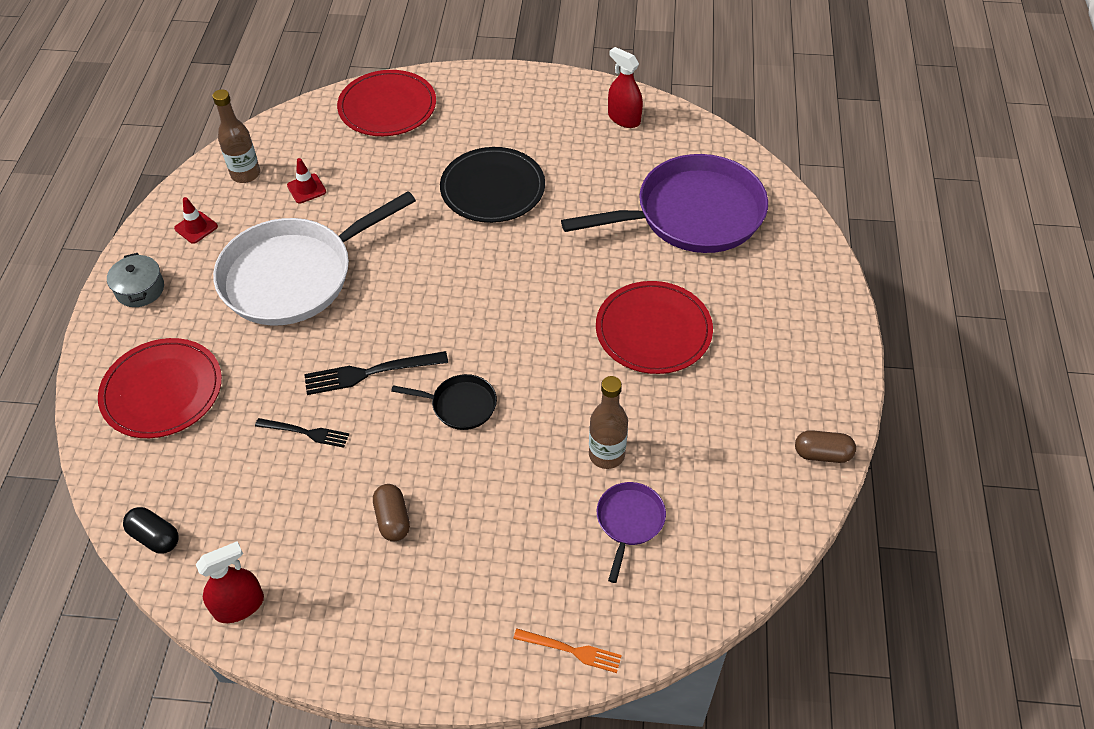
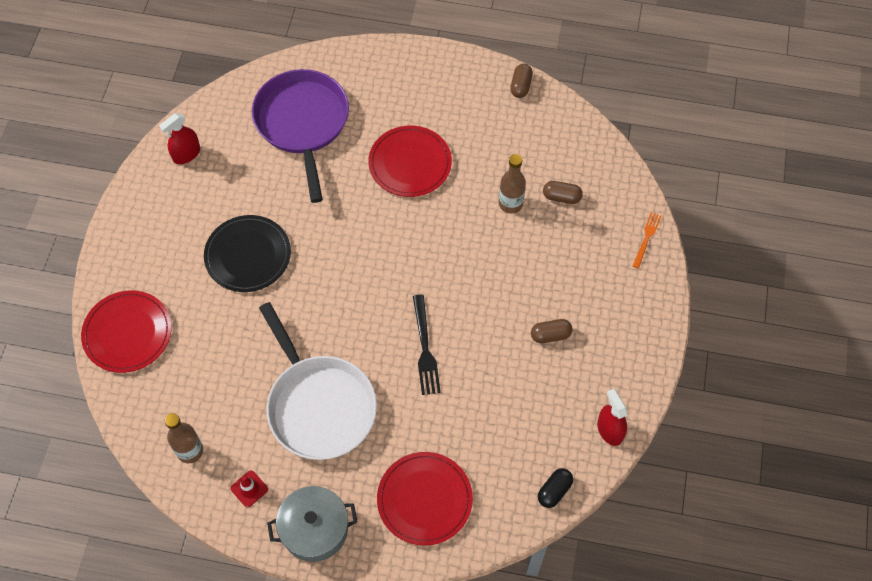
camera: 85 degrees left, 10 degrees up
(140, 289) = (314, 529): grey pot -> grey pot, size x1.61
(305, 432) = (474, 392): black fork -> none
(306, 189) = (219, 399): red traffic cone -> none
(460, 405) = (461, 289): black pan -> none
(629, 521) = (561, 197): purple pan -> brown capsule

